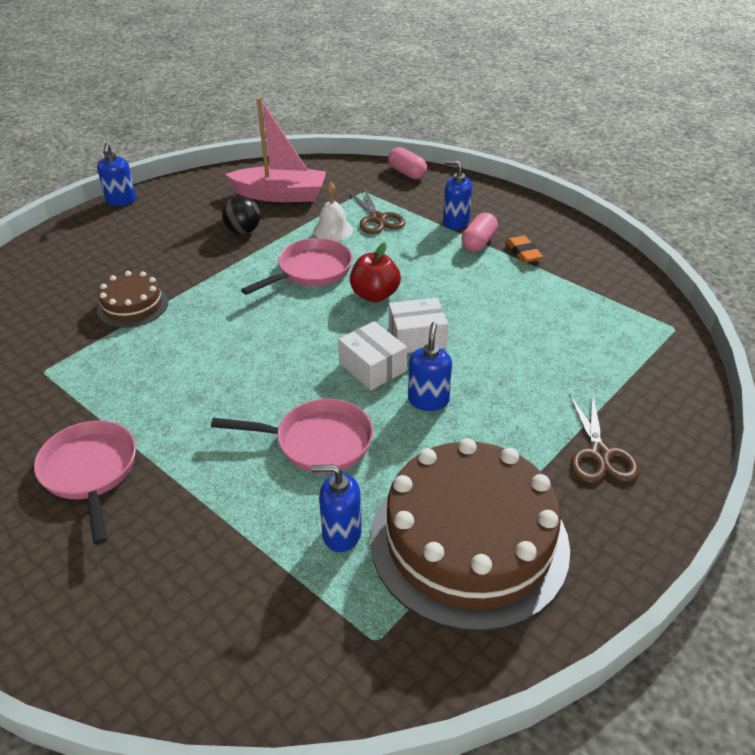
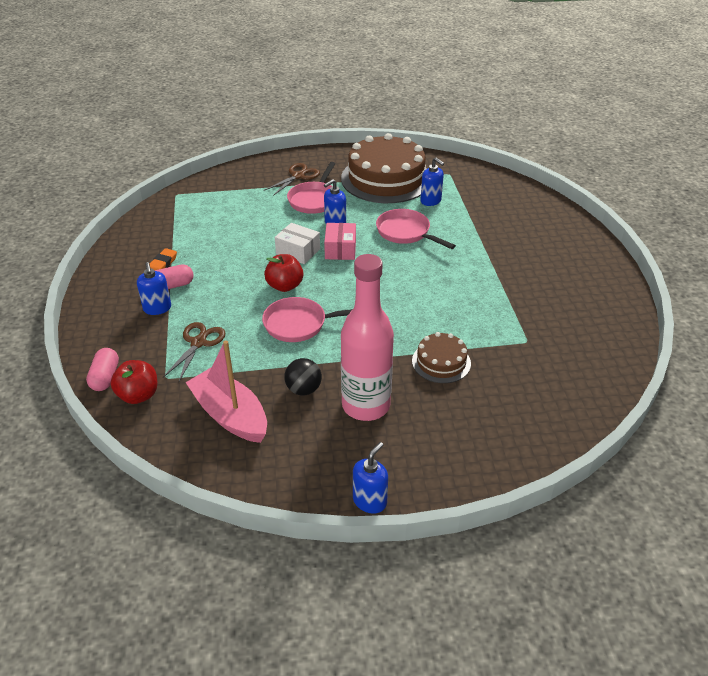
camera: 140 degrees left, 0 degrees up
(90, 472) = (525, 271): pink pan -> pink pan (314, 200)
(177, 244) = (366, 405): none -> pink bottle
(333, 230) = (241, 350): white bell -> none
(365, 176) = (138, 395): none -> red apple
(372, 367) = (340, 249): white box -> pink box

